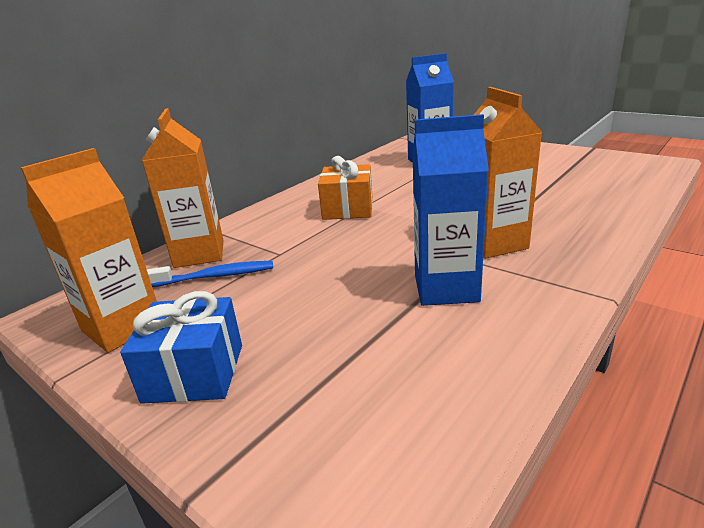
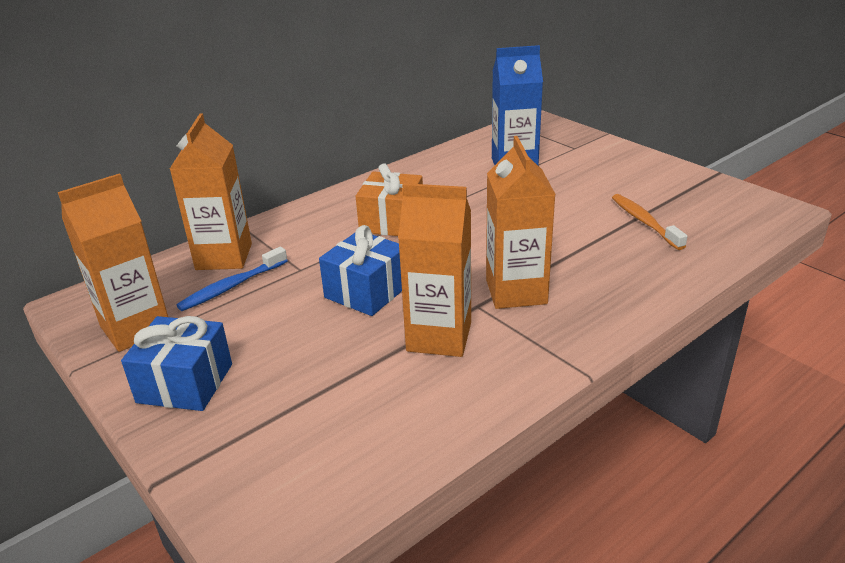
camera: 10 degrees right, 5 degrees up
(216, 276) = (231, 286): blue toothbrush -> blue toothbrush turned 135 degrees clockwise
(353, 262) = (366, 291): none -> blue gift
(446, 288) = (439, 337): blue carton -> orange carton
(563, 183) = (644, 222): none -> orange toothbrush

